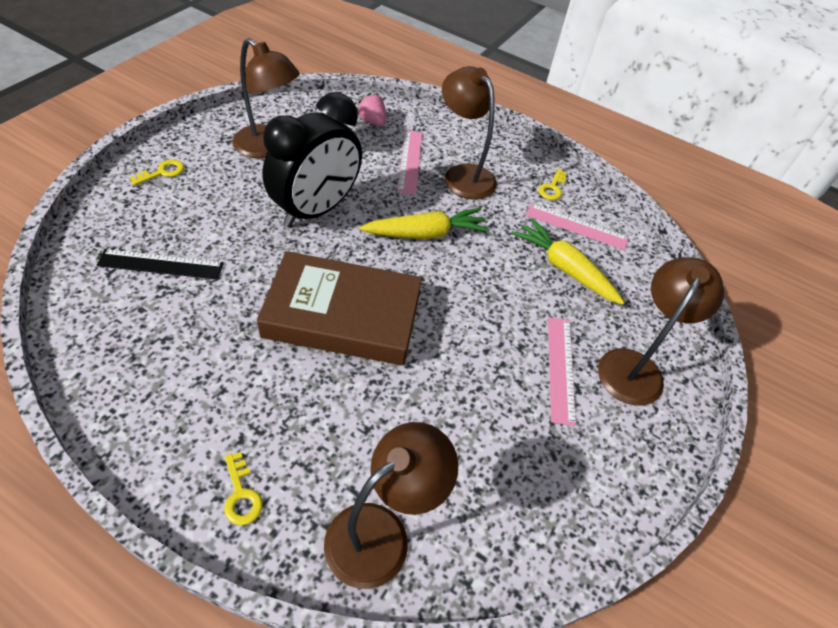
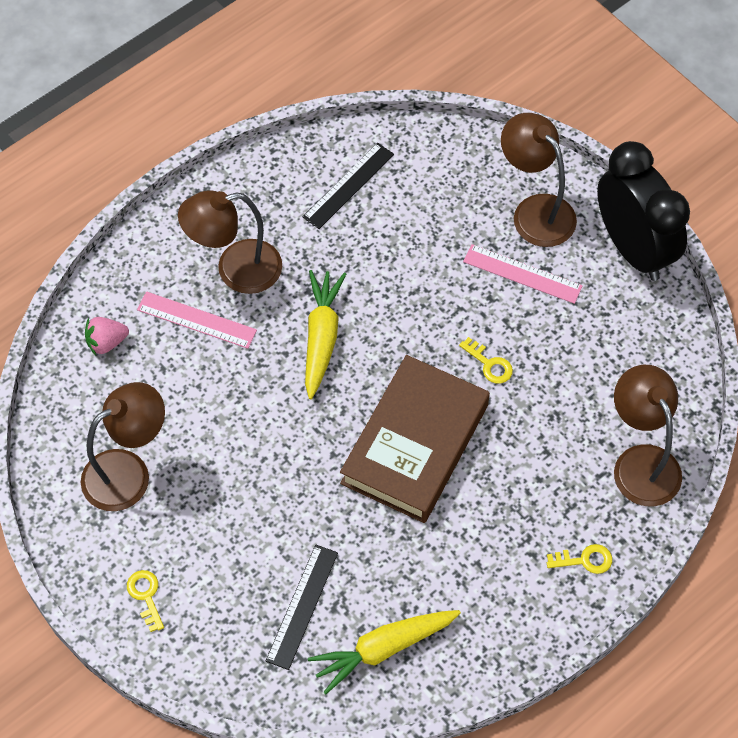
camera: 65 degrees left, 10 degrees up
(316, 210) = (256, 439): black clock -> black clock (633, 249)
(552, 188) = (282, 185): yellow key -> yellow key (489, 364)
(564, 268) = (404, 222): yellow carrot -> yellow carrot (383, 649)
(576, 226) = (348, 185): pink ruler -> black ruler

